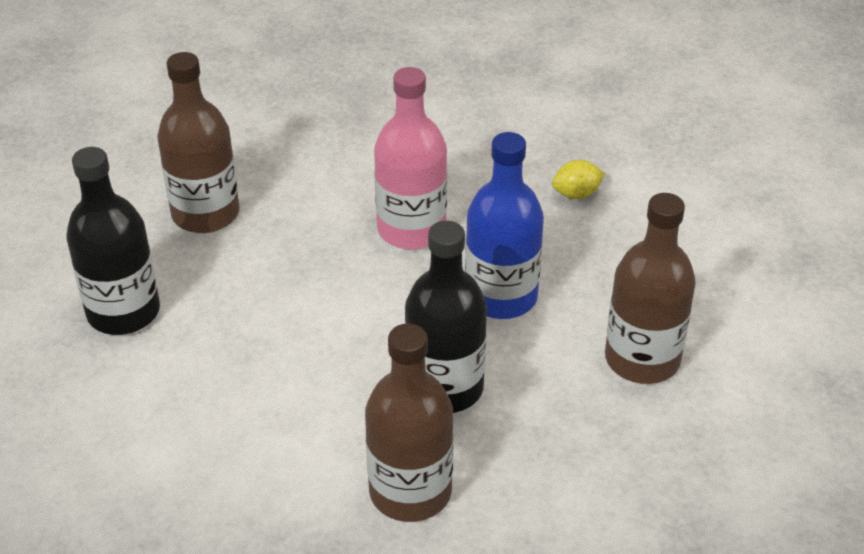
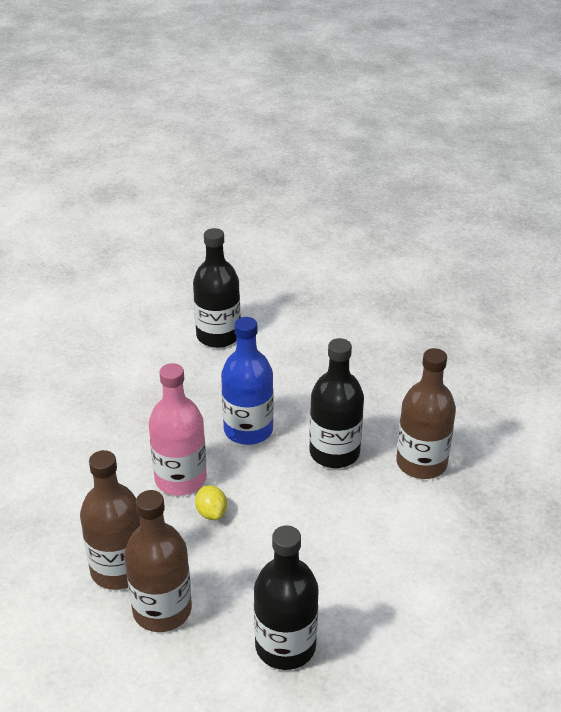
camera: 95 degrees left, 5 degrees down
(576, 194) = (142, 396): yellow lemon -> yellow lemon (211, 513)
(642, 359) = (296, 369): brown bottle -> brown bottle (119, 569)
(723, 272) = (218, 336): none -> black bottle

